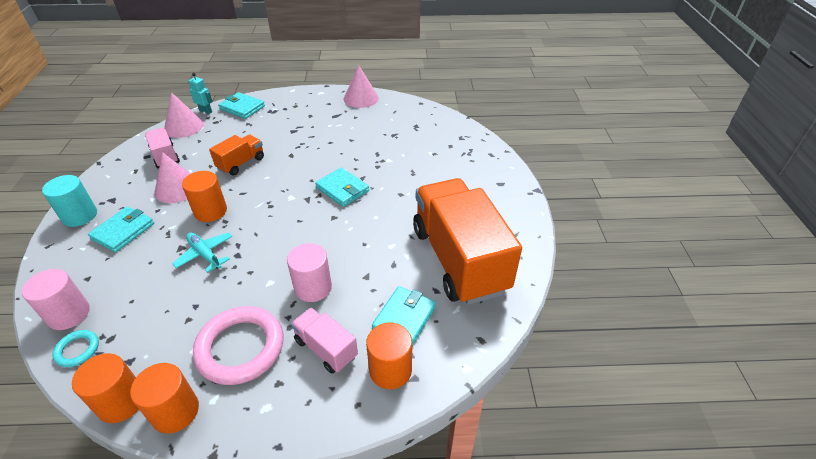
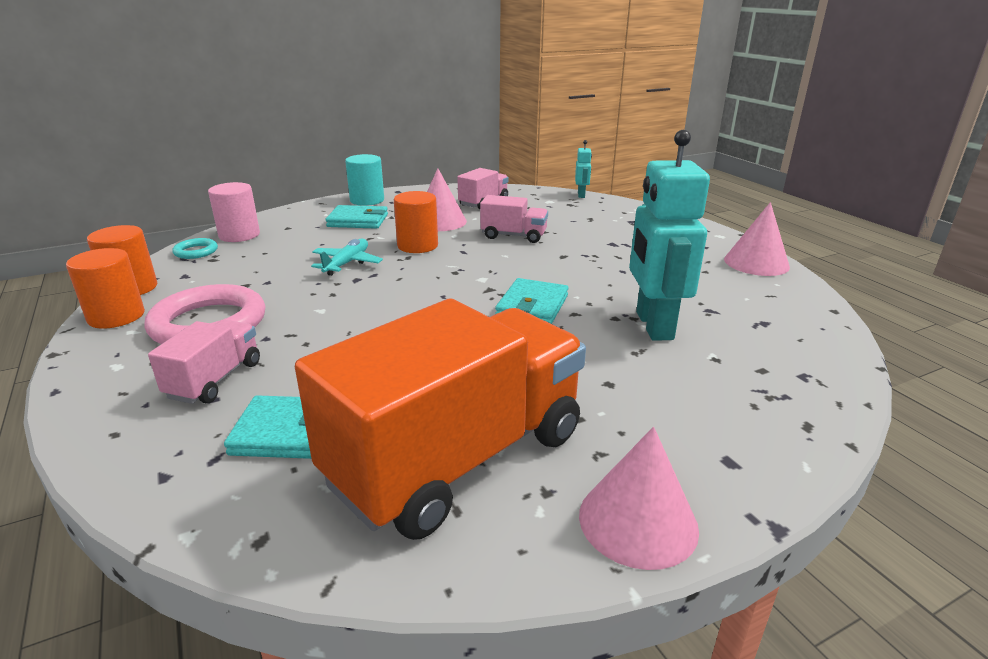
camera: 65 degrees right, 15 degrees down
(184, 126) = (541, 195): pink cone -> pink cone (638, 521)
(241, 163) = (513, 236): orange truck -> pink truck
(242, 108) = (614, 207): turquoise wallet -> none
(313, 287) = (323, 339): pink cylinder -> none
(390, 370) = (179, 447): orange cylinder -> none
(394, 158) = (653, 325): none -> turquoise robot

